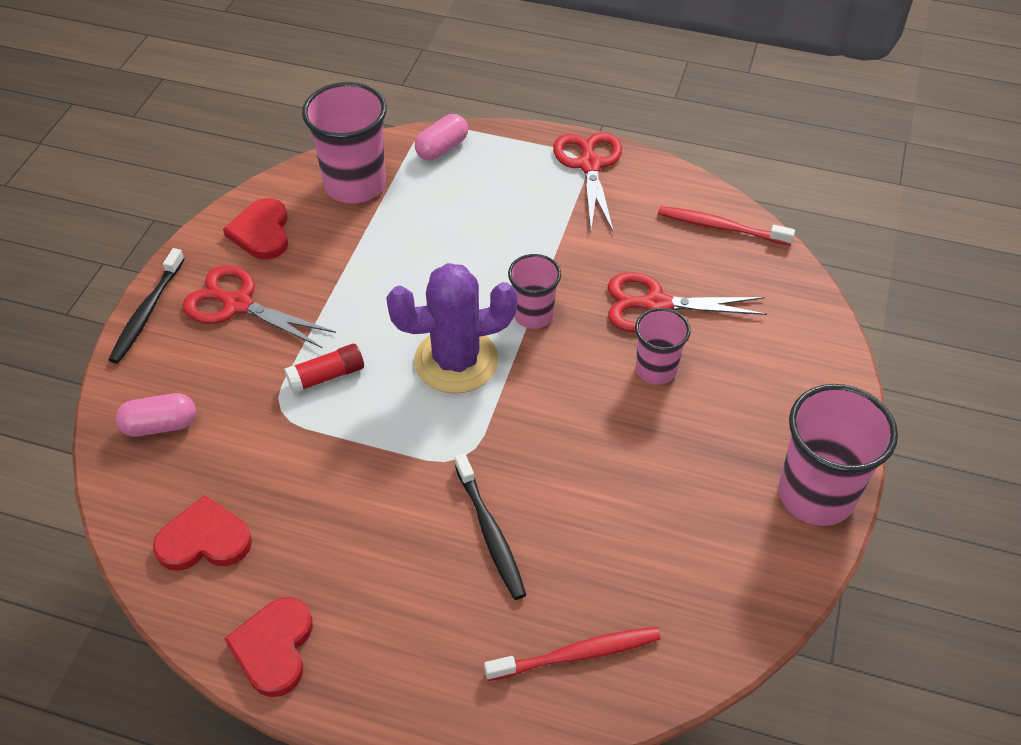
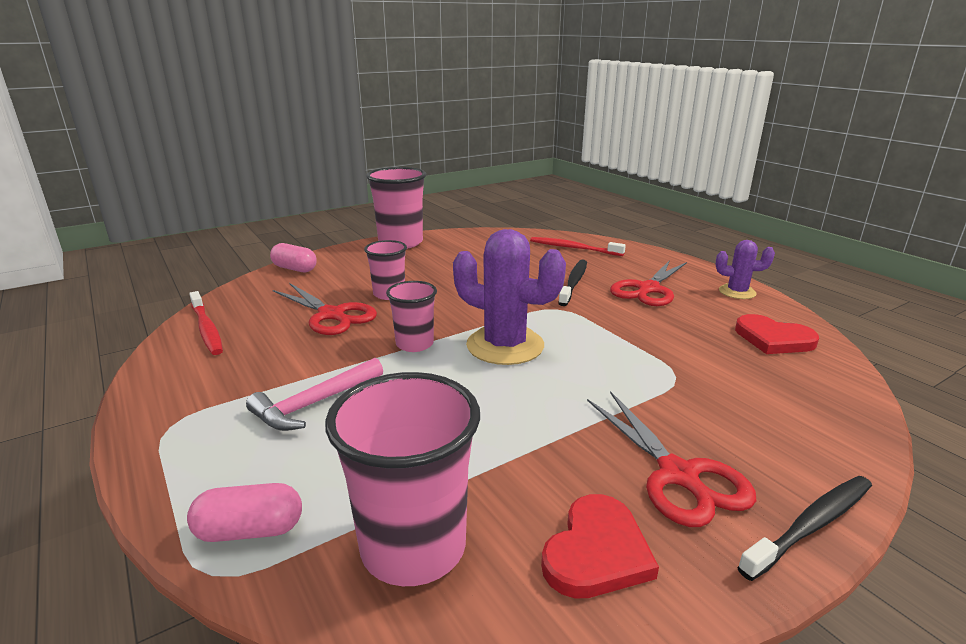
camera: 140 degrees left, 25 degrees down
(160, 425) = (804, 411): pink capsule -> pink capsule (295, 269)
(274, 648) = (737, 292): red heart -> purple cactus
(327, 376) = (619, 379): red glue stick -> none
(522, 220) = (314, 404): none -> pink hammer
(589, 165) = (176, 416): red scissors -> red scissors (648, 289)

